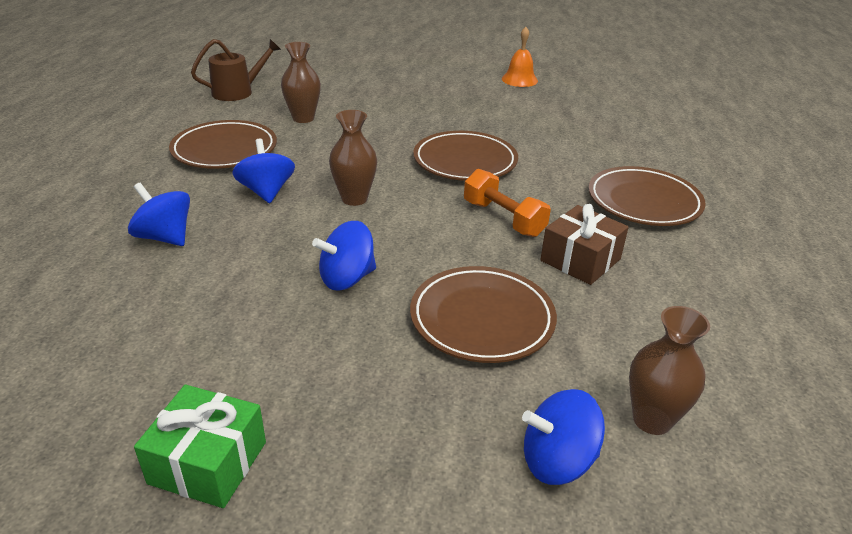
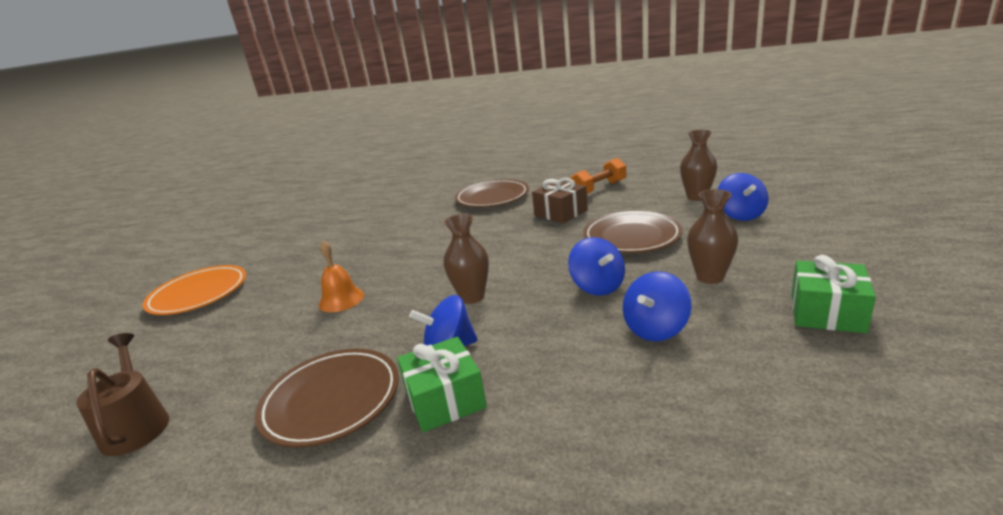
camera: 80 degrees left, 10 degrees down
(165, 237) = (540, 404): blue spinning top -> blue spinning top (655, 329)
(198, 194) = (445, 399): none -> green gift
(303, 118) = (274, 350): brown vase -> brown vase (710, 277)
(408, 72) = (198, 294): none -> orange plate
(465, 161) = (418, 253): brown plate -> none
(503, 219) = (510, 236): orange dumbbell -> orange dumbbell (599, 189)
(519, 80) = (270, 239): orange bell -> orange bell (341, 299)

